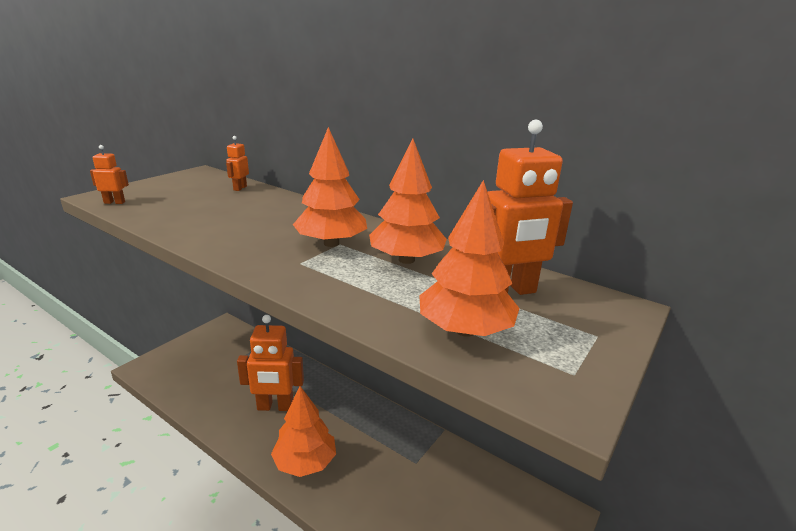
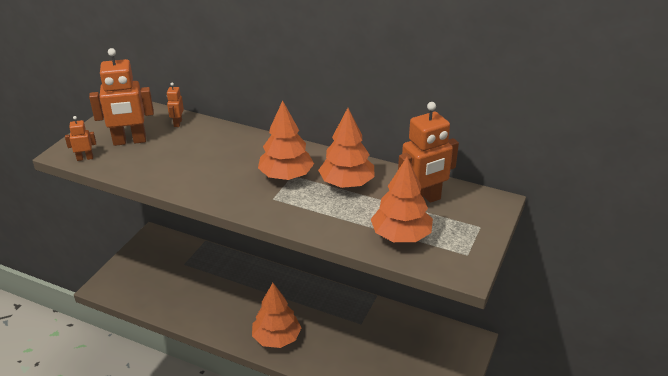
camera: 10 degrees left, 10 degrees up
(275, 407) = (234, 300): orange robot -> orange robot (130, 141)

